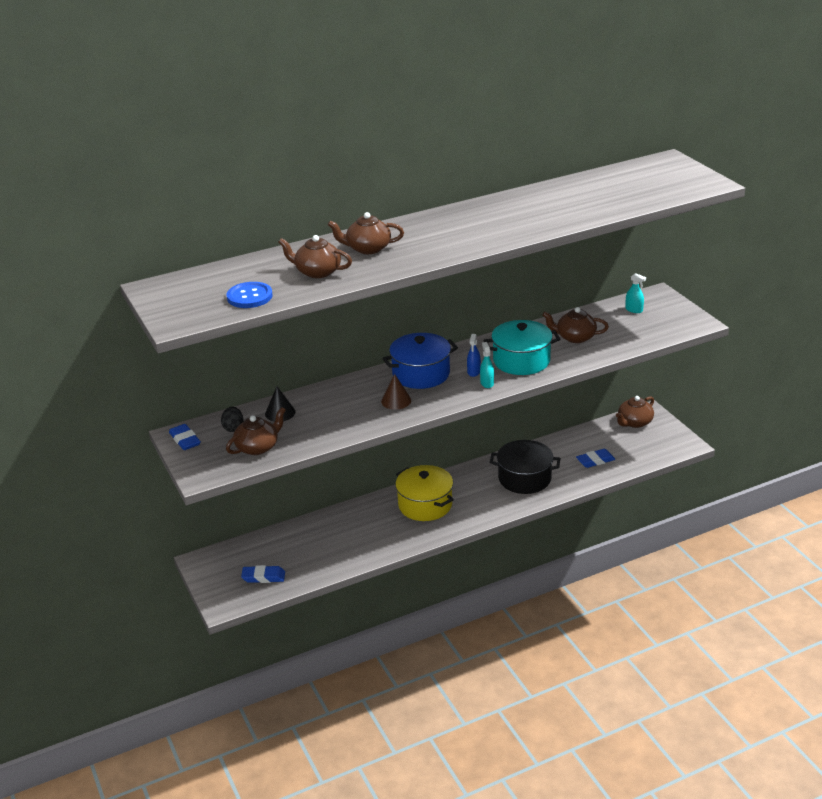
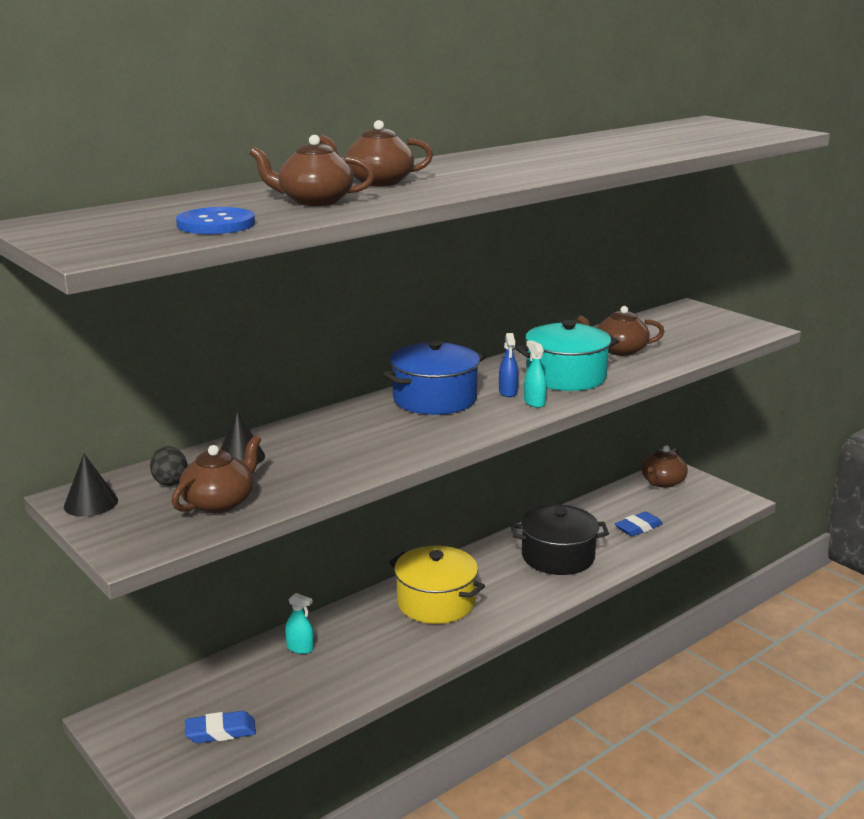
camera: 15 degrees left, 10 degrees down
(185, 440) = (91, 503): blue eraser -> black cone
(396, 401) = (414, 430): brown cone -> none
(634, 310) = (673, 322): turquoise spray bottle -> turquoise spray bottle (300, 648)

